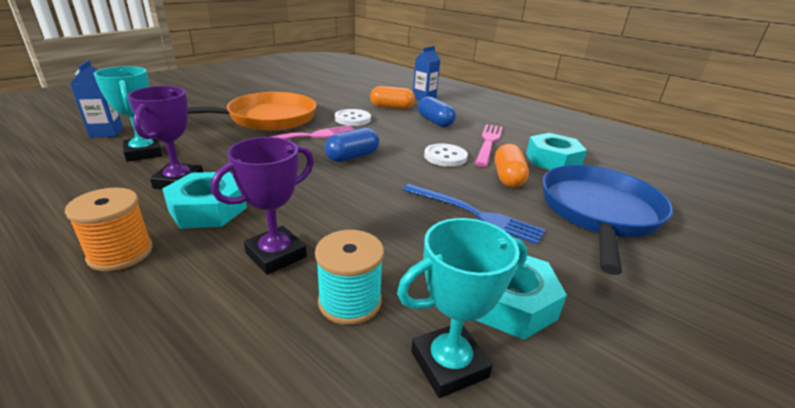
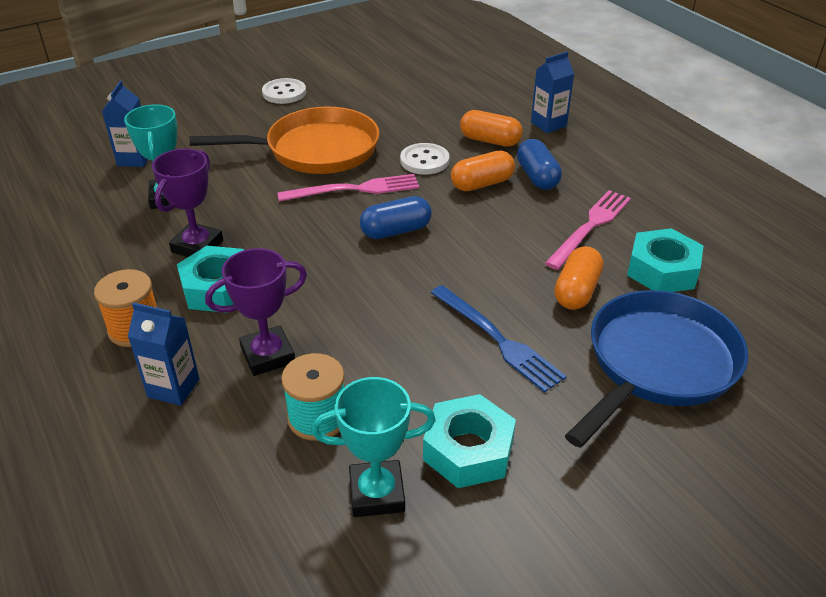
camera: 20 degrees right, 10 degrees up
(176, 302) = (173, 388): none -> blue carton
(400, 127) = (482, 184): none -> orange capsule
(445, 157) = (514, 245): white button -> white button (284, 93)

